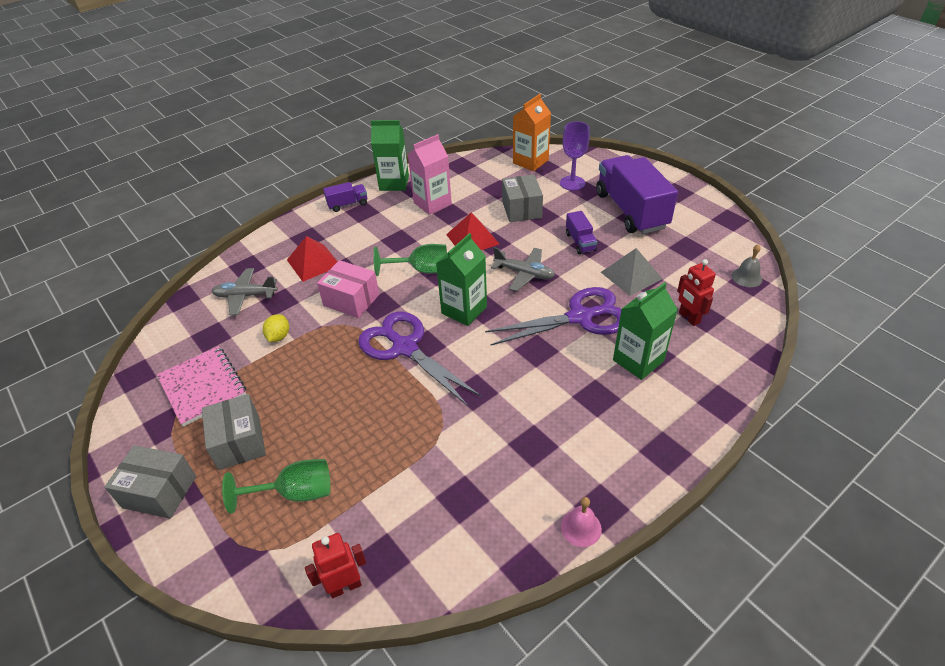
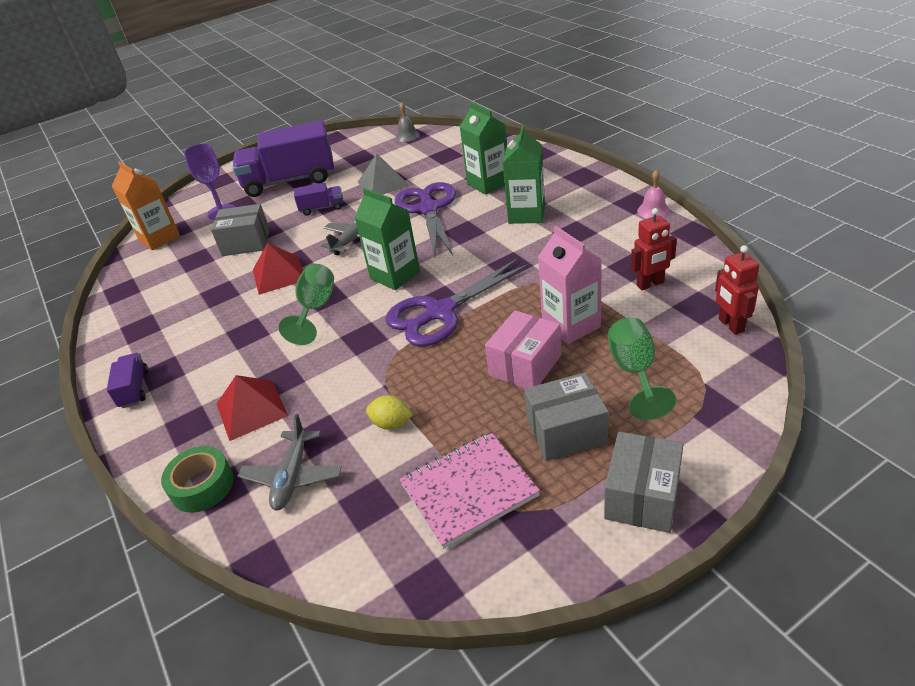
camera: 80 degrees left, 5 degrees down
(251, 258) = (202, 486): none -> green tape
(351, 300) = (345, 363): pink box -> pink box (525, 365)
(394, 183) = (117, 346): green carton -> green carton (526, 214)
(432, 203) = (189, 308): pink carton -> pink carton (571, 325)
(689, 318) = (445, 161): red robot -> red robot (650, 284)

